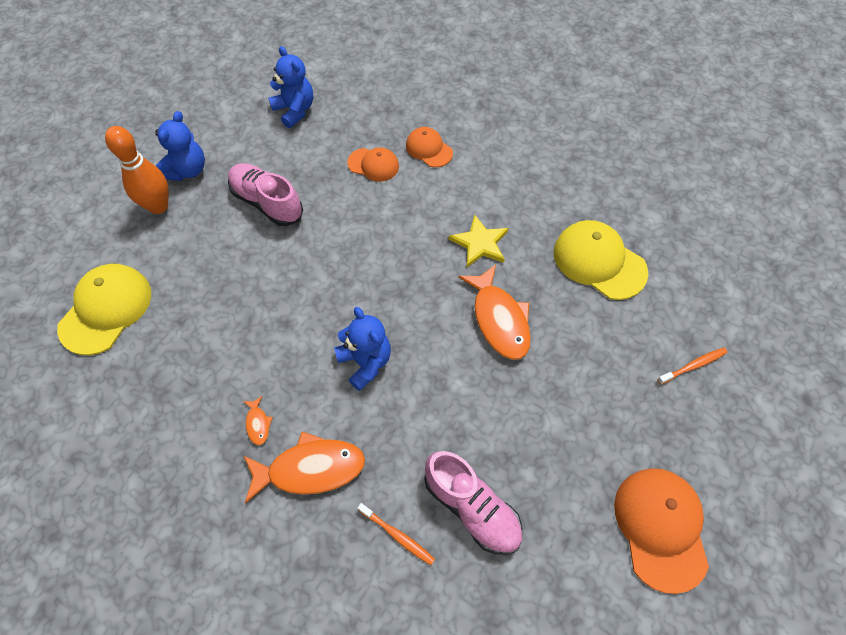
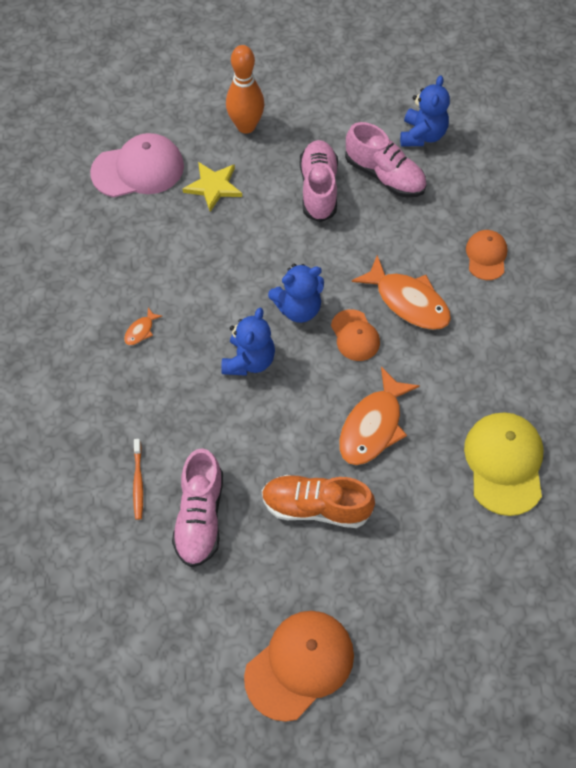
camera: 50 degrees right, 0 degrees up
(106, 310) = (138, 169): yellow cap -> pink cap
(187, 170) = (293, 116): blue teddy bear -> blue teddy bear (298, 308)
(302, 155) = (384, 175): none -> pink shoe
(310, 469) = (137, 389): orange fish -> orange fish (408, 301)
(373, 165) = (428, 230): orange cap -> orange cap (355, 335)
(480, 243) = (431, 361): yellow star -> yellow star (213, 187)
(534, 411) = (316, 507): none -> orange shoe
(693, 366) = (471, 604): orange toothbrush -> none

